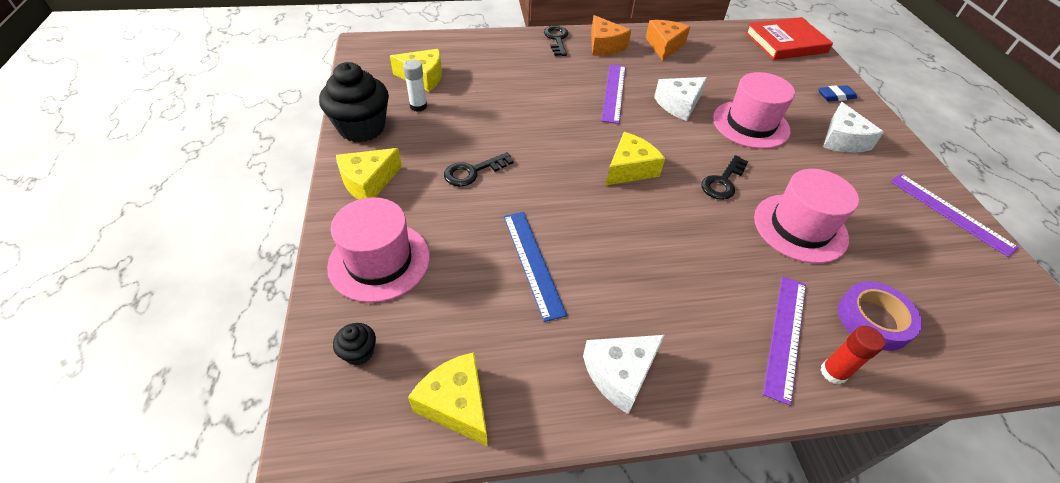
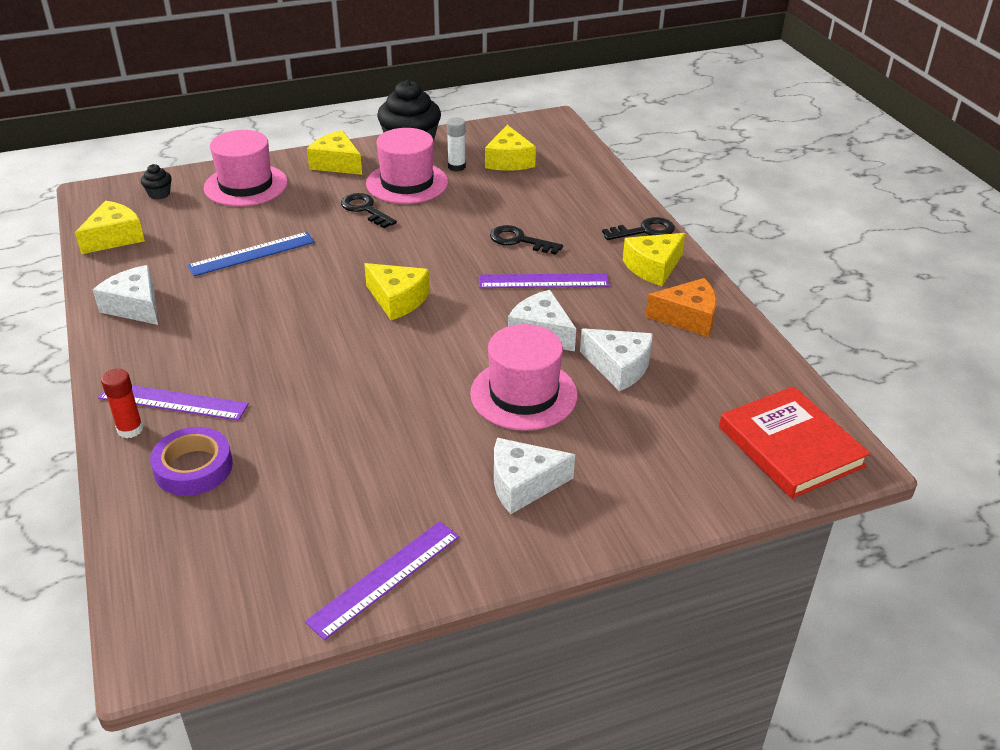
camera: 80 degrees right, 10 degrees down
(604, 46) = (653, 267): orange cheese -> yellow cheese
(718, 81) = (619, 367): none -> white cheese
(723, 182) = (394, 367): black key -> black key (519, 240)
(800, 228) = (327, 424): pink hat -> pink hat (407, 183)
(835, 96) = (644, 491): blue eraser -> none

